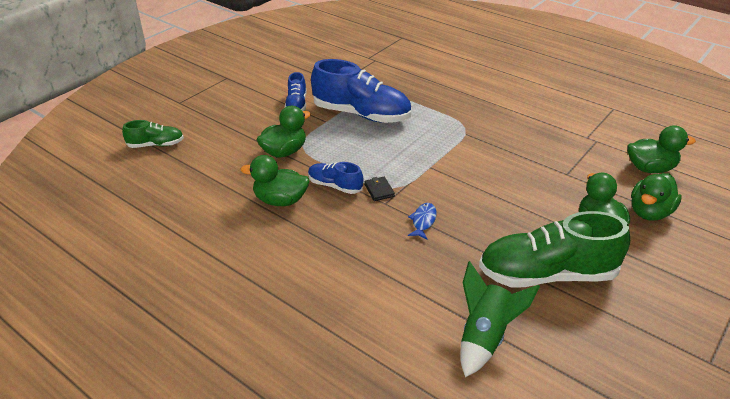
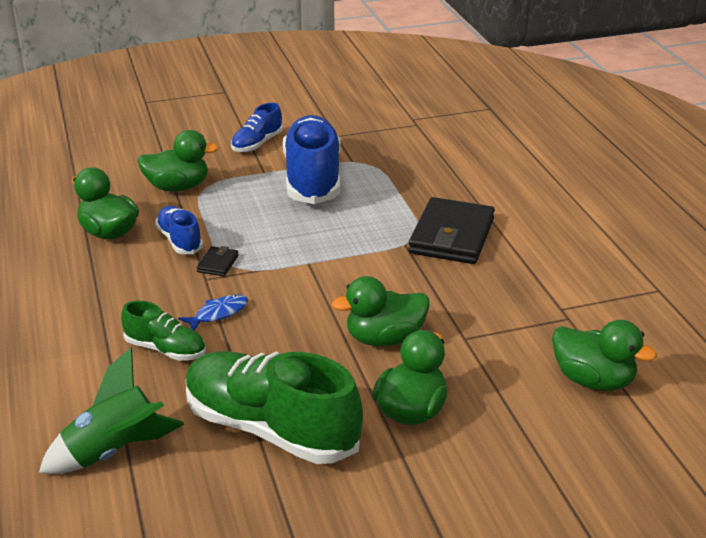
camera: 35 degrees right, 5 degrees down
(156, 145) = (70, 135): green shoe -> green shoe (165, 349)
(361, 114) = (313, 179): blue shoe -> blue shoe turned 150 degrees counterclockwise
(483, 119) = (451, 236): none -> black wallet
(649, 212) = (507, 427): green duck -> green duck (384, 339)

